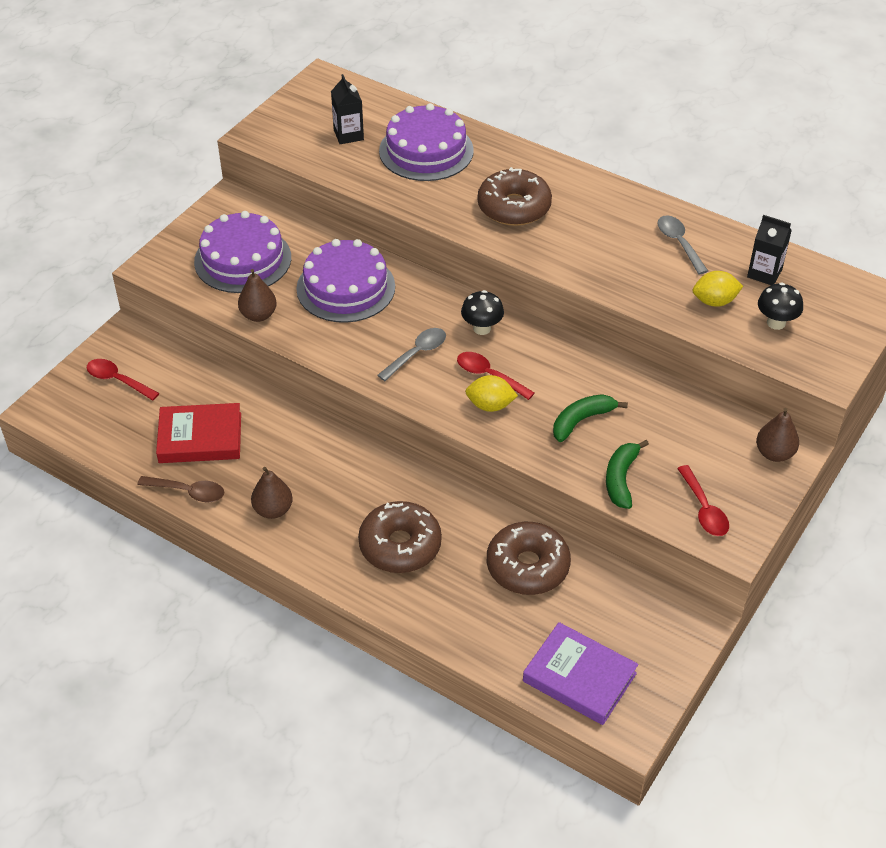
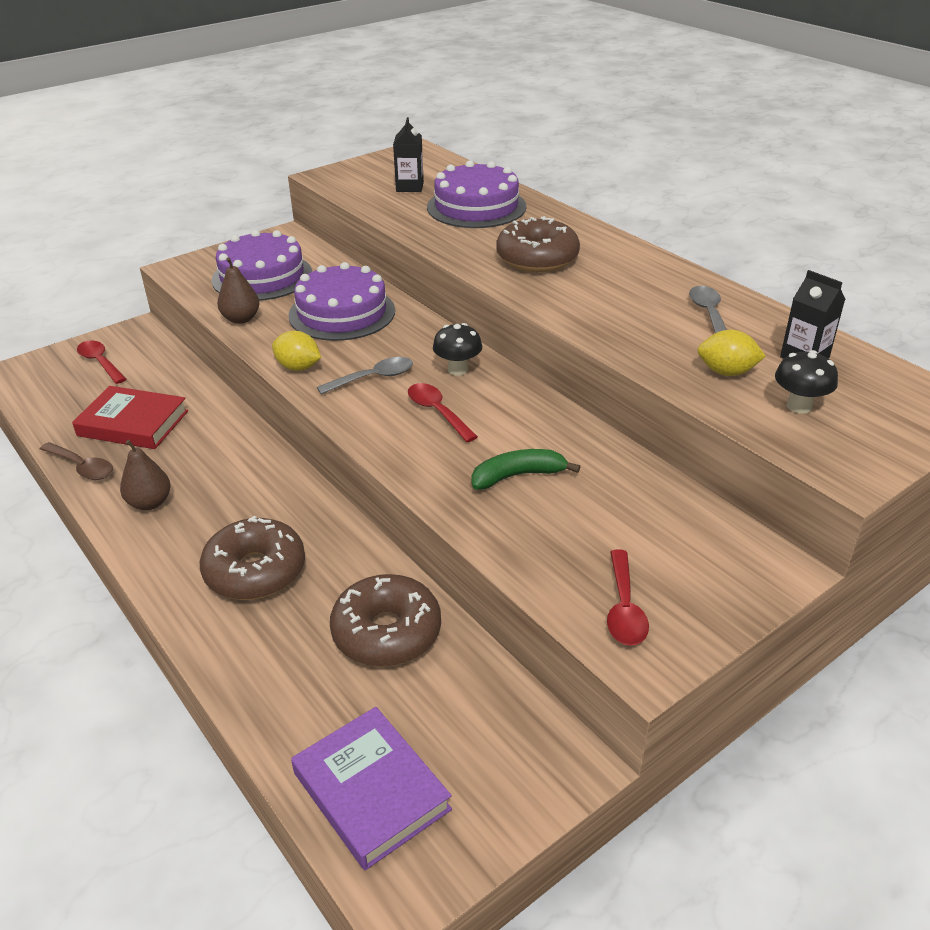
camera: 20 degrees right, 10 degrees down
(490, 405) = (420, 439): yellow lemon -> yellow lemon (298, 367)
(621, 479) = (531, 547): green banana -> none
(774, 453) = (753, 565): brown pear -> none

